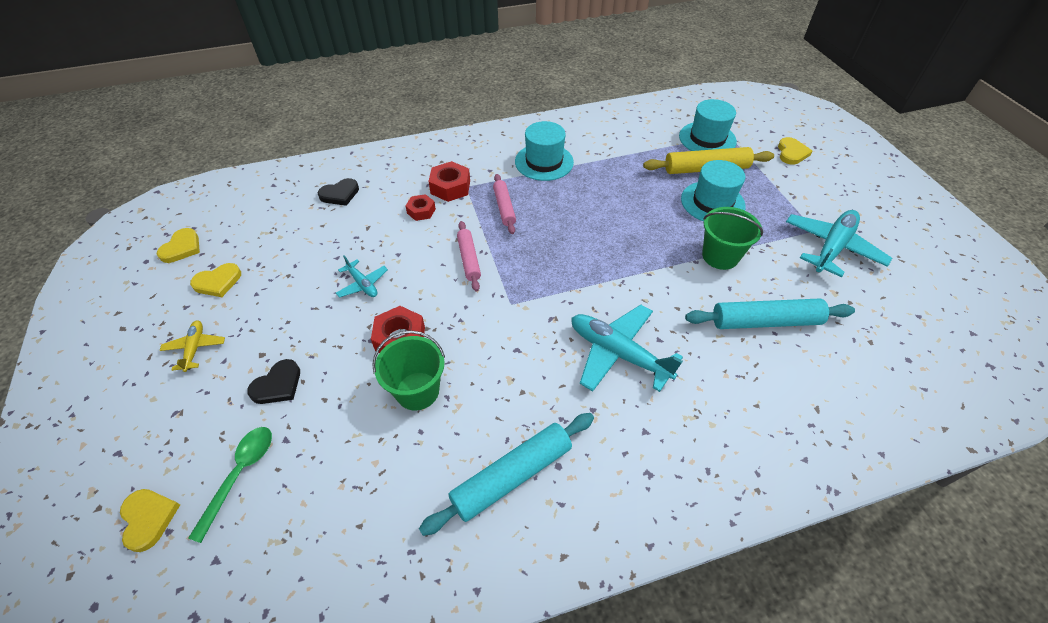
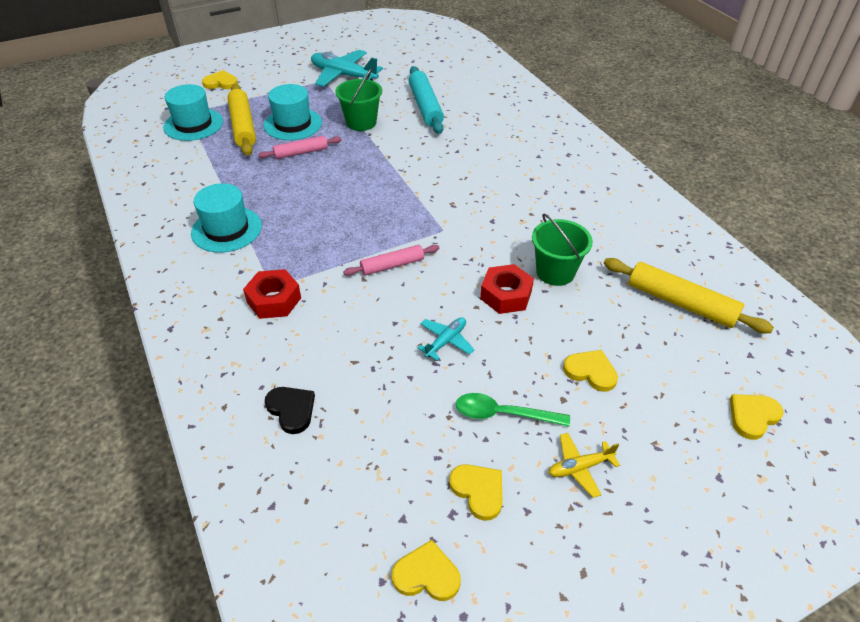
camera: 100 degrees left, 5 degrees down
(240, 474) = (683, 366): green spoon -> green spoon (503, 414)
(278, 385) = (590, 371): black heart -> yellow heart
(322, 512) = (680, 303): none -> yellow rolling pin
(421, 211) = (320, 318): red nut -> none
(504, 207) = (309, 250): pink rolling pin -> pink rolling pin (301, 152)
(512, 476) = (600, 211): turquoise rolling pin -> none
(618, 353) = (477, 169): turquoise plane -> none

